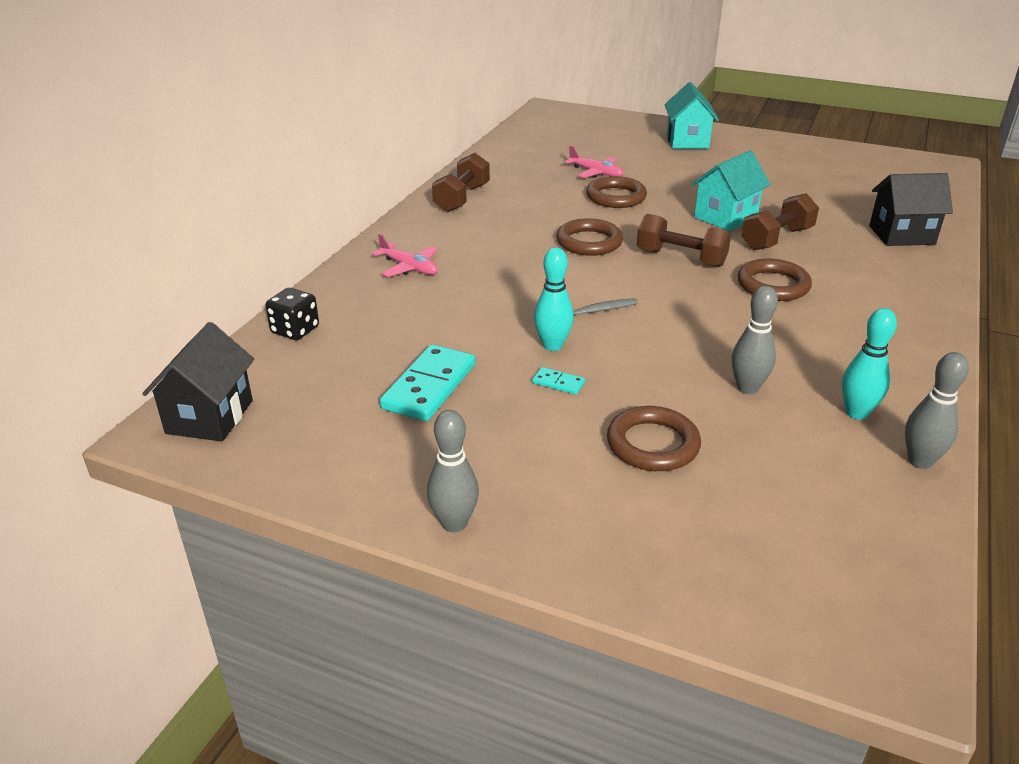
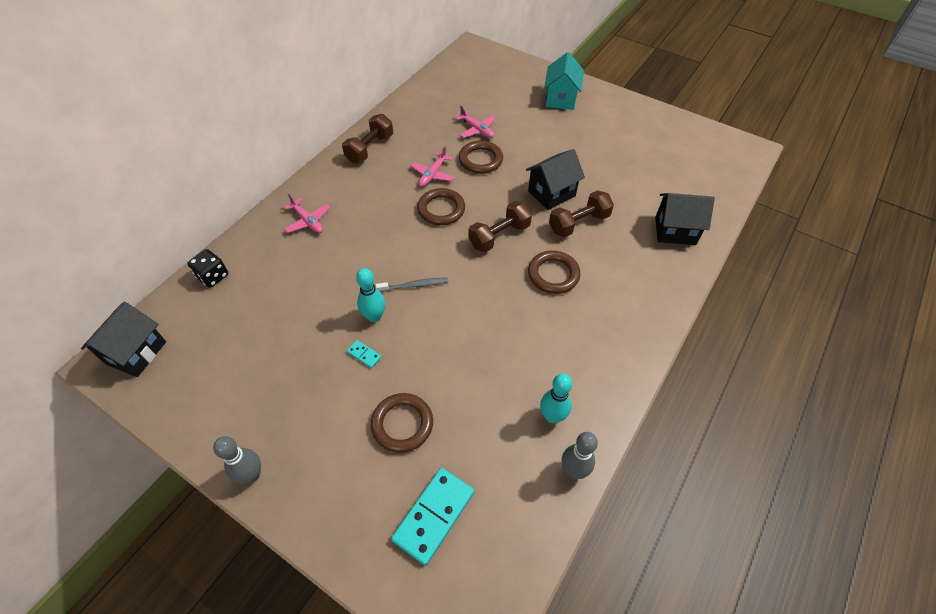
camera: 10 degrees right, 20 degrees up
(429, 386) = (280, 345): turquoise domino -> turquoise domino (434, 516)
(560, 214) = (433, 174): none -> pink plane
(681, 258) = (499, 236): brown dumbbell -> brown dumbbell turned 75 degrees counterclockwise
(725, 217) = (551, 193): turquoise house -> black house
(747, 388) = (488, 380): grey bowling pin -> none

